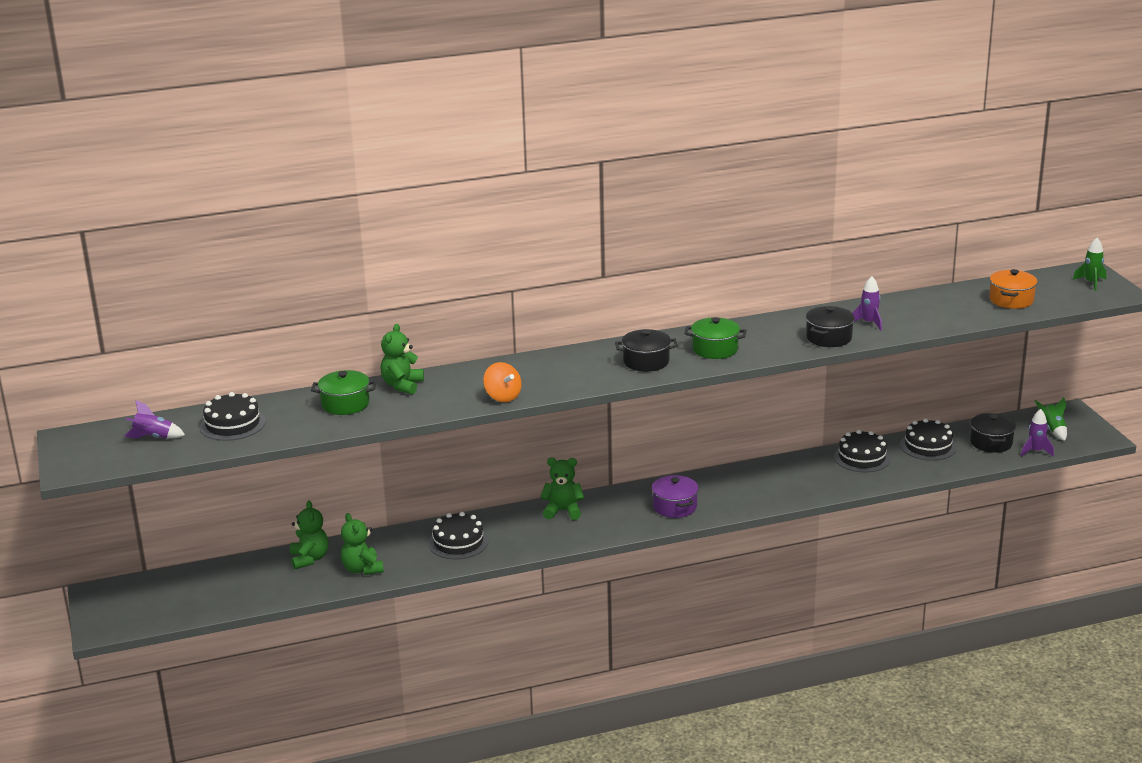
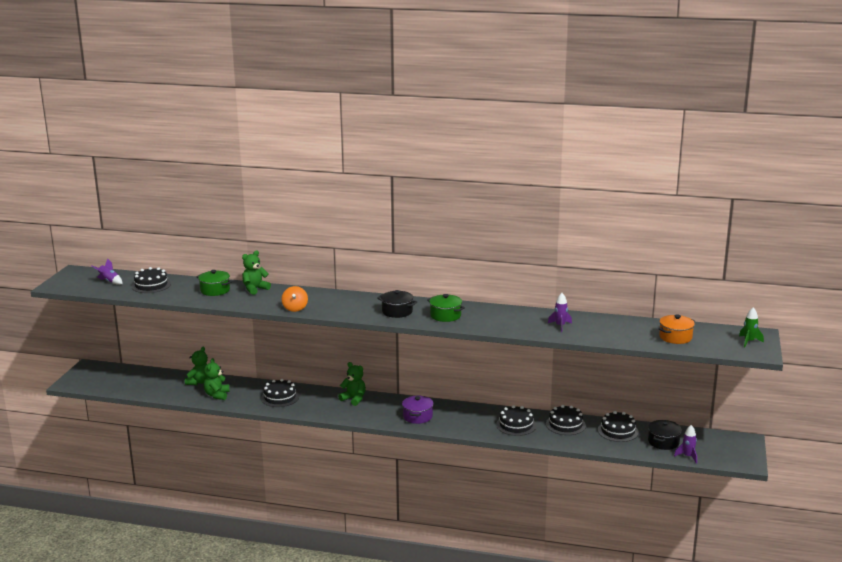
camera: 30 degrees right, 5 degrees down
(806, 477) = (516, 425): none -> black cake
(829, 338) = (522, 327): black pot -> none
(1053, 429) = (718, 447): green rocket -> none

